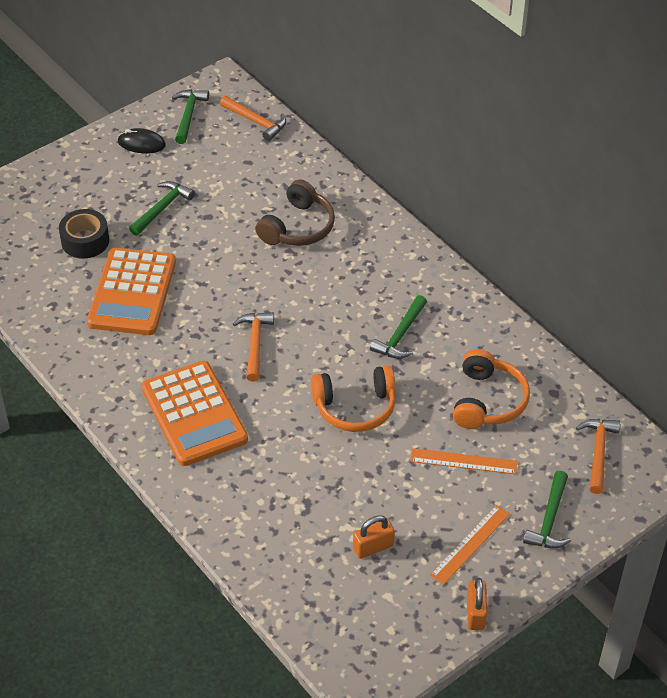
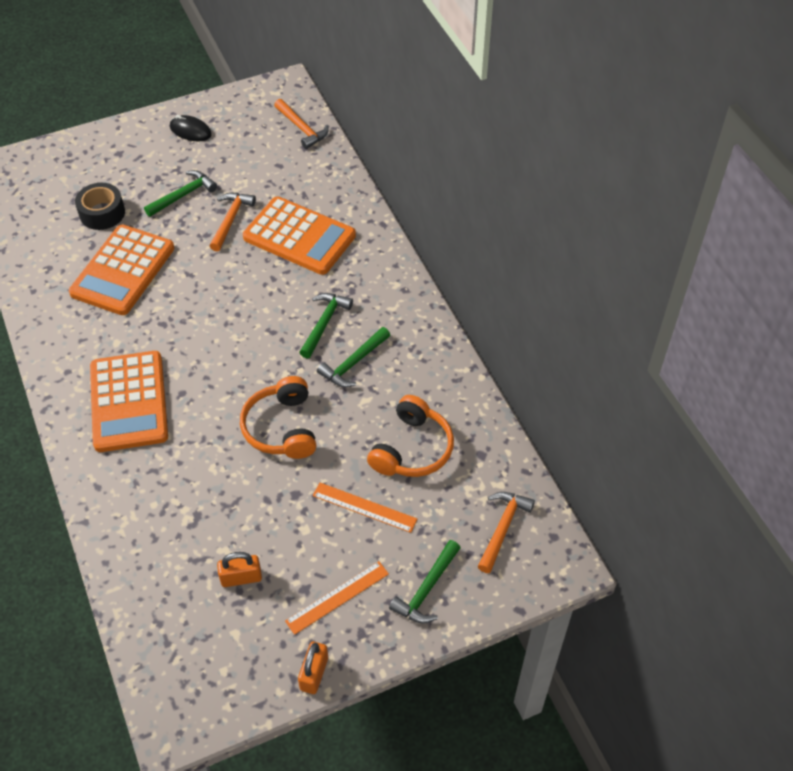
camera: 15 degrees right, 5 degrees up
(188, 115) = (243, 112): green hammer -> green hammer (324, 323)
(255, 344) = (213, 344): orange hammer -> orange hammer (230, 220)
(298, 227) = (299, 236): brown headphones -> orange calculator
(355, 407) = (281, 428): orange headphones -> orange headphones turned 75 degrees clockwise

